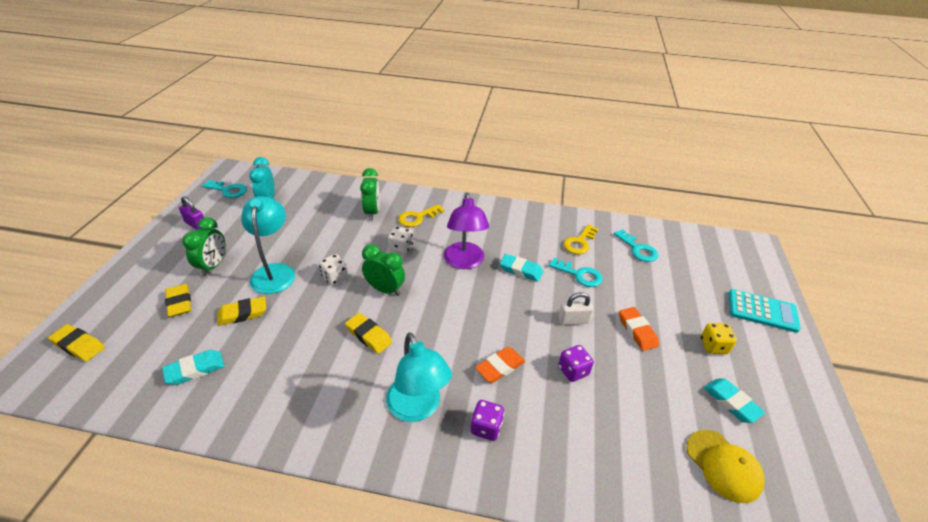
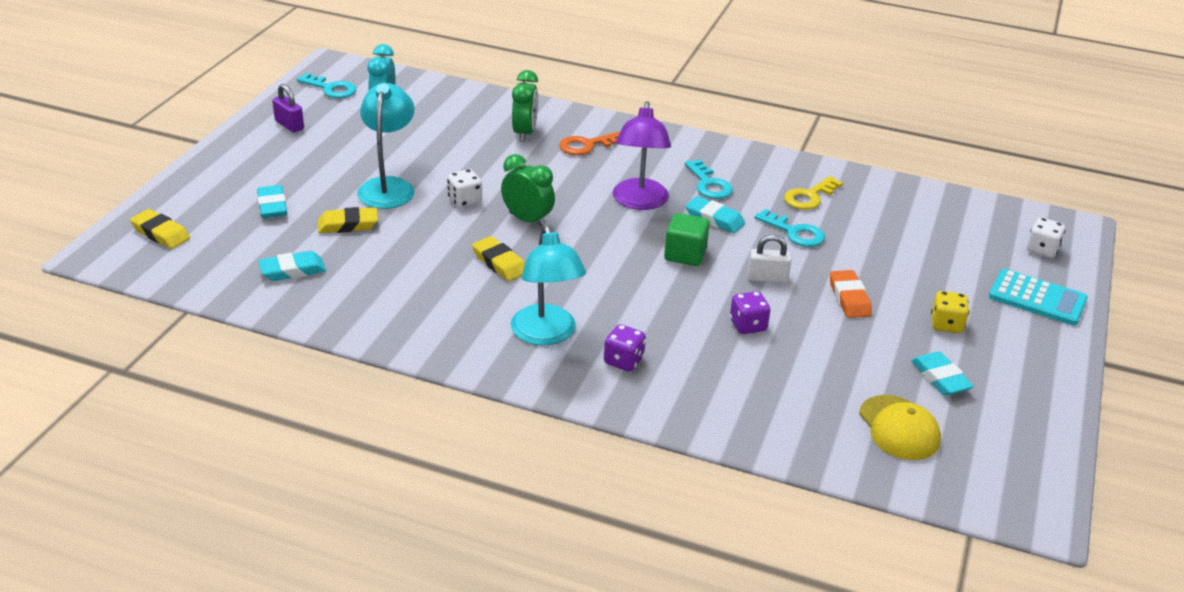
camera: 10 degrees right, 5 degrees down
(179, 303) = (272, 206): yellow eraser -> turquoise eraser
(213, 266) = (312, 172): green clock -> none
(401, 248) = (556, 178): white dice -> white dice (1042, 250)
(417, 217) = (586, 145): yellow key -> orange key
(500, 367) = (656, 311): orange eraser -> none
(508, 306) = (685, 254): none -> green cube
(638, 249) = (892, 213): turquoise key -> turquoise key (709, 184)

